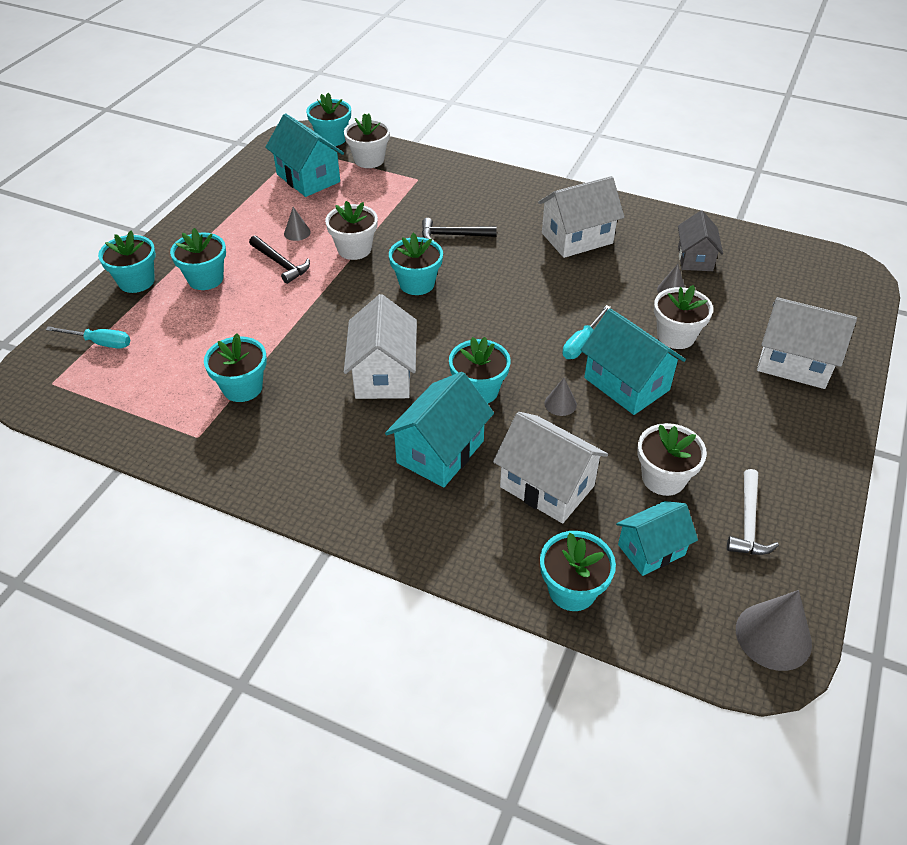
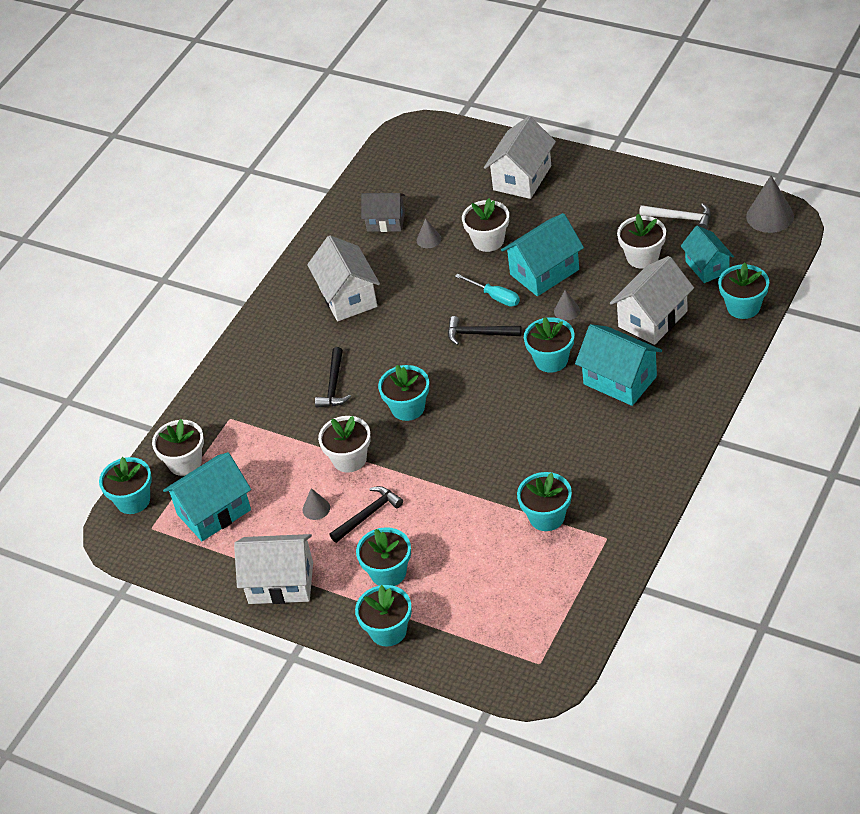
camera: 80 degrees left, 0 degrees up
(100, 343) = (483, 638): turquoise screwdriver -> none
(383, 374) = (531, 422): white house -> white house (281, 583)
(522, 331) = (479, 334): none -> black hammer

